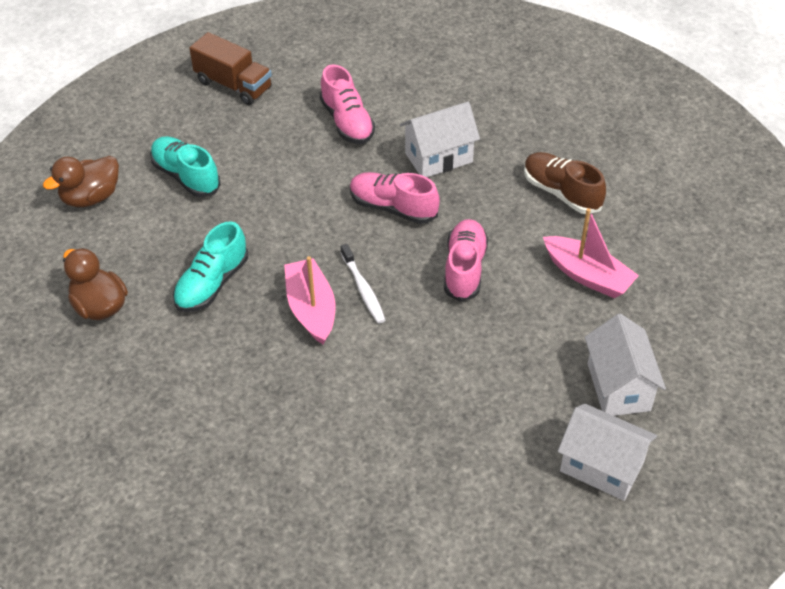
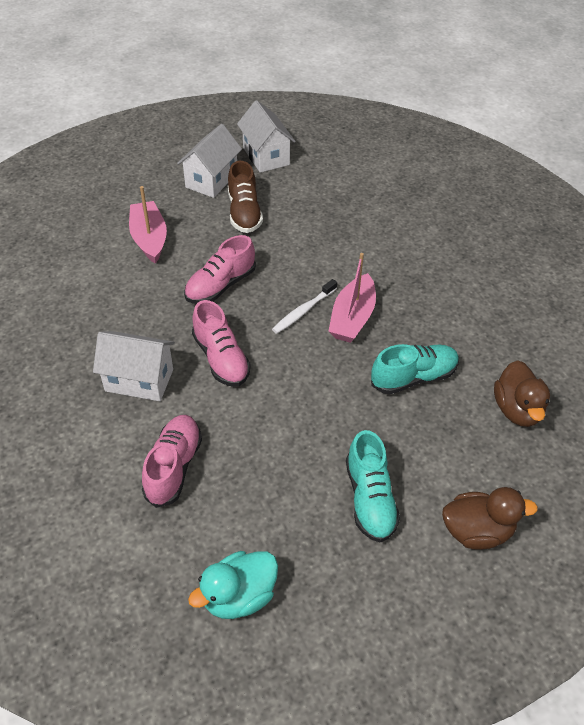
camera: 145 degrees left, 0 degrees up
(233, 85) = (239, 596): brown truck -> turquoise duck
(363, 289) = (303, 311): white toothbrush -> white toothbrush turned 150 degrees counterclockwise
(561, 193) = (90, 298): brown shoe -> brown shoe (244, 213)

